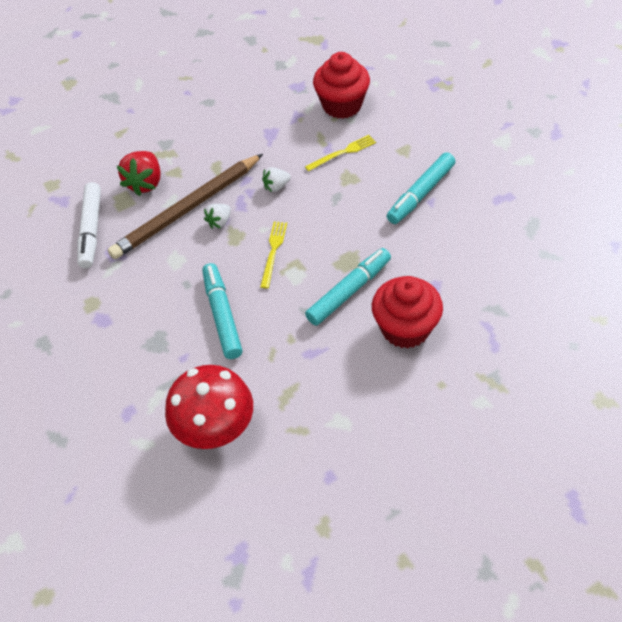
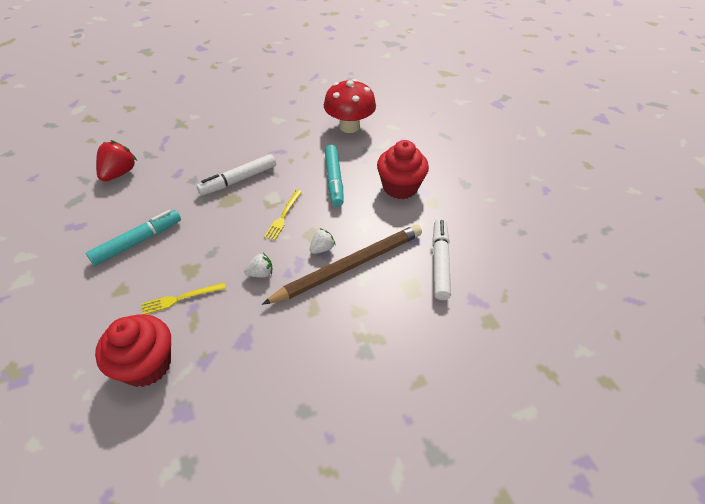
camera: 175 degrees left, 5 degrees down
(145, 183) = (389, 303): red strawberry -> red strawberry (119, 173)
(349, 291) = (238, 180): turquoise marker -> white marker
(405, 328) = (214, 154): red cupcake -> red cupcake (400, 187)

